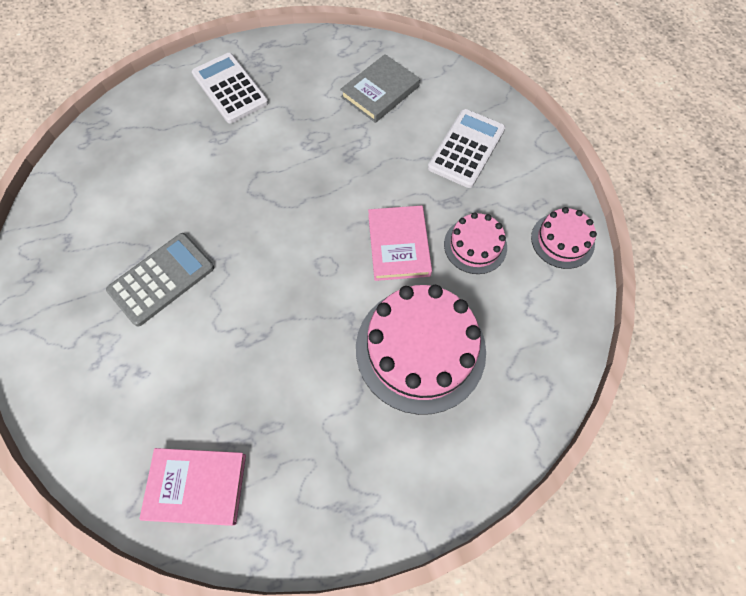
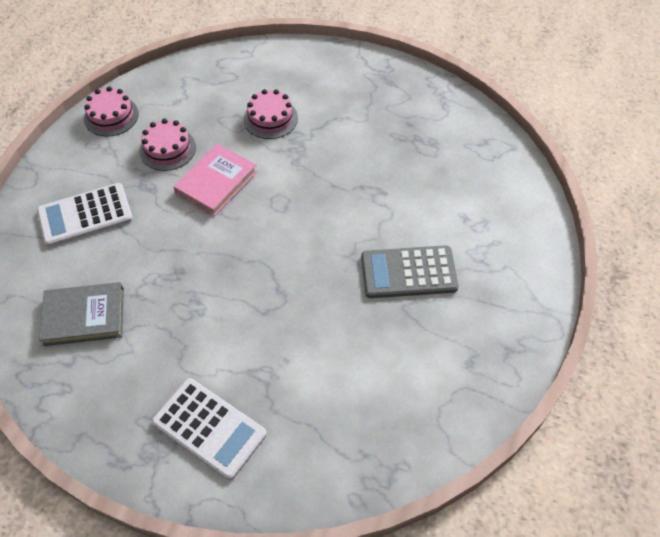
camera: 140 degrees left, 10 degrees down
(196, 486) = (465, 136): pink book -> none
(230, 88) = (209, 428): white calculator -> white calculator turned 60 degrees counterclockwise
(420, 349) = (270, 118): pink cake -> pink cake, size x0.53

